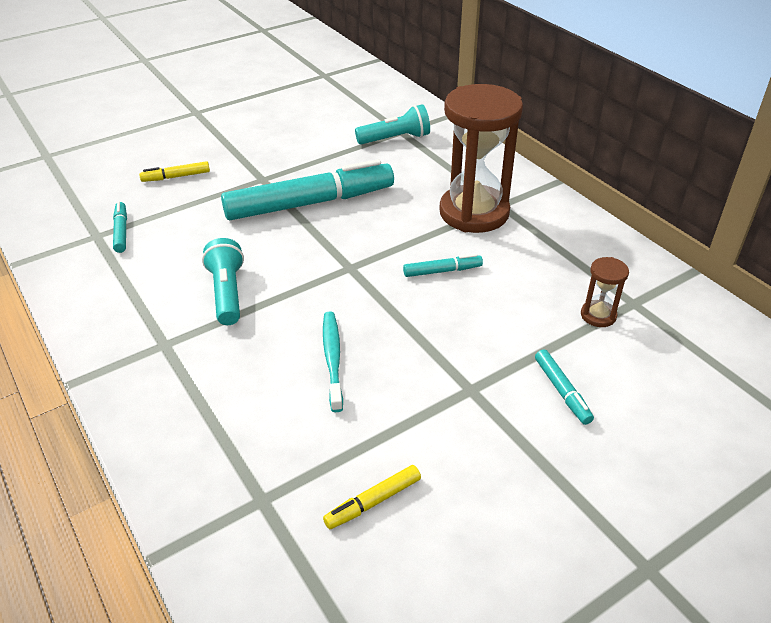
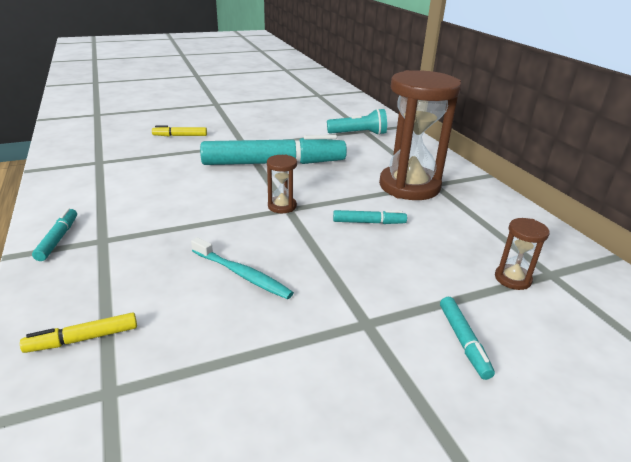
camera: 10 degrees right, 10 degrees down
(121, 231) = (119, 162): turquoise marker -> turquoise marker (58, 239)
(227, 293) = (176, 211): turquoise flashlight -> none
(333, 359) = (242, 274): turquoise toothbrush -> turquoise toothbrush turned 120 degrees clockwise
(342, 265) = (282, 206): none -> brown hourglass
(373, 502) = (223, 418): yellow marker -> yellow marker (83, 339)

